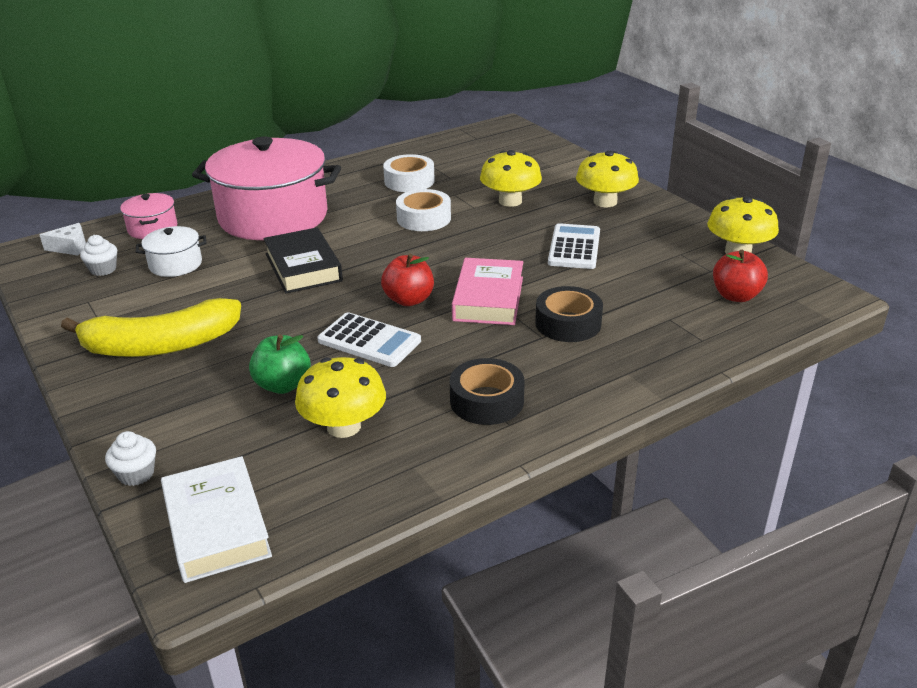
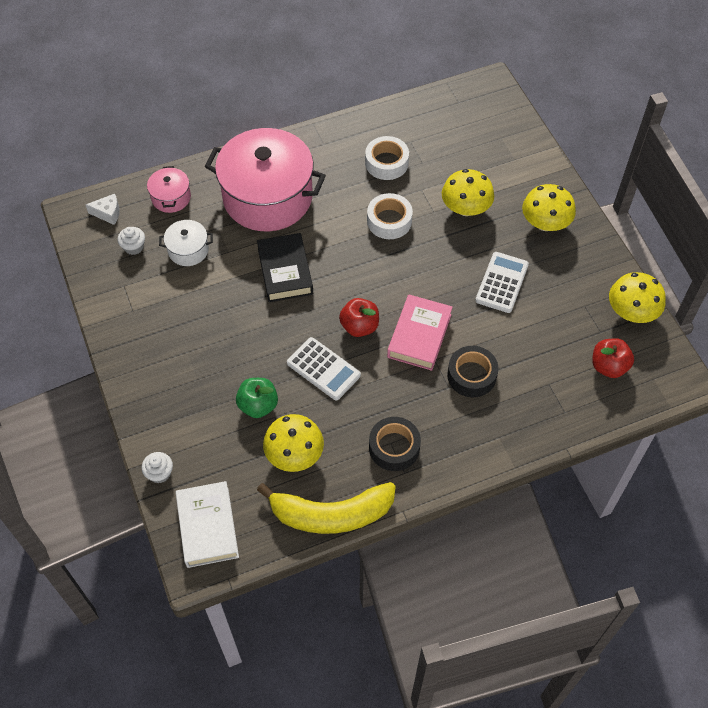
camera: 10 degrees right, 25 degrees up
(160, 345) = (176, 347): yellow banana -> yellow banana (331, 514)

